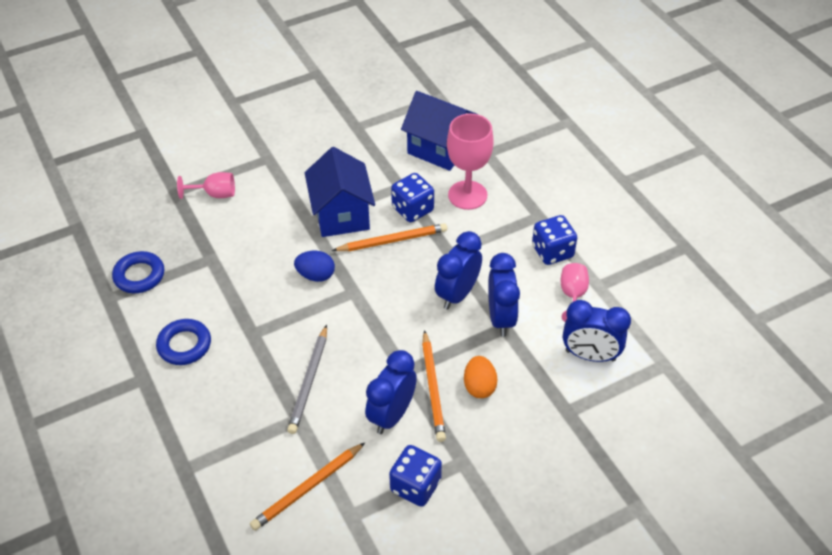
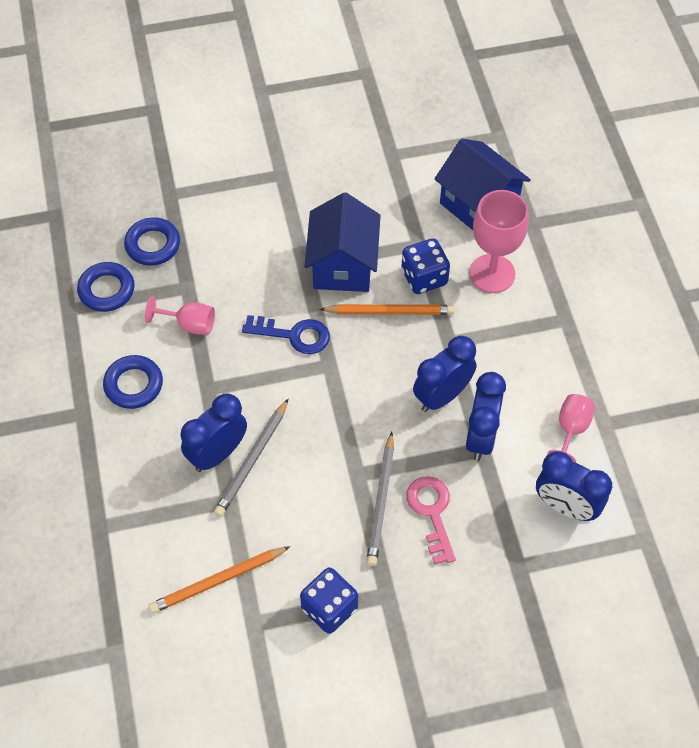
camera: 15 degrees right, 10 degrees up
(171, 232) = (153, 245): none -> blue ring
(215, 194) = (211, 207): pink goblet -> pink goblet (189, 324)
(316, 275) = (294, 335): blue egg -> blue key
(392, 415) = (328, 521): blue clock -> blue clock (217, 454)
(433, 388) = (381, 501): orange pencil -> grey pencil
(479, 386) = (432, 512): orange egg -> pink key
(552, 252) = (566, 369): blue dice -> none

